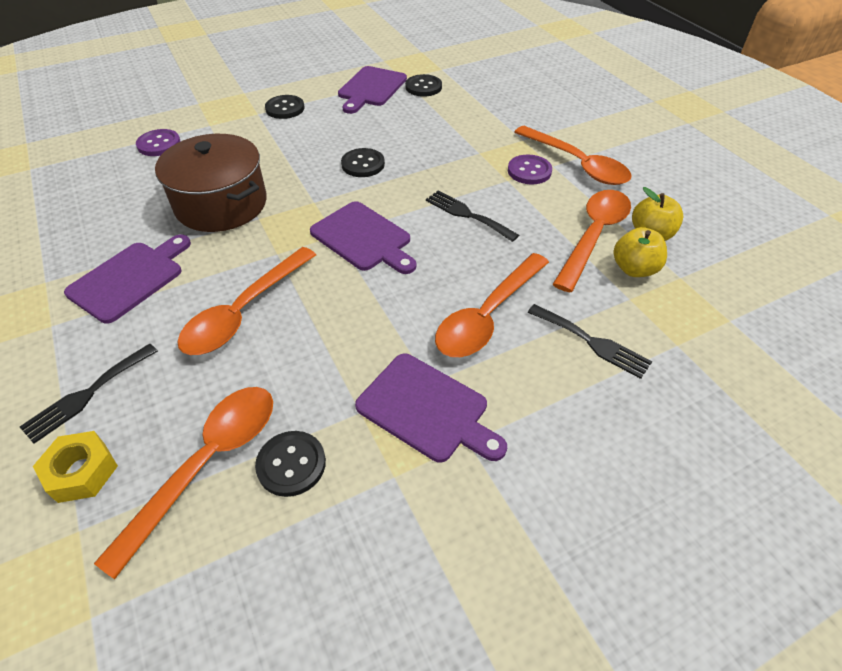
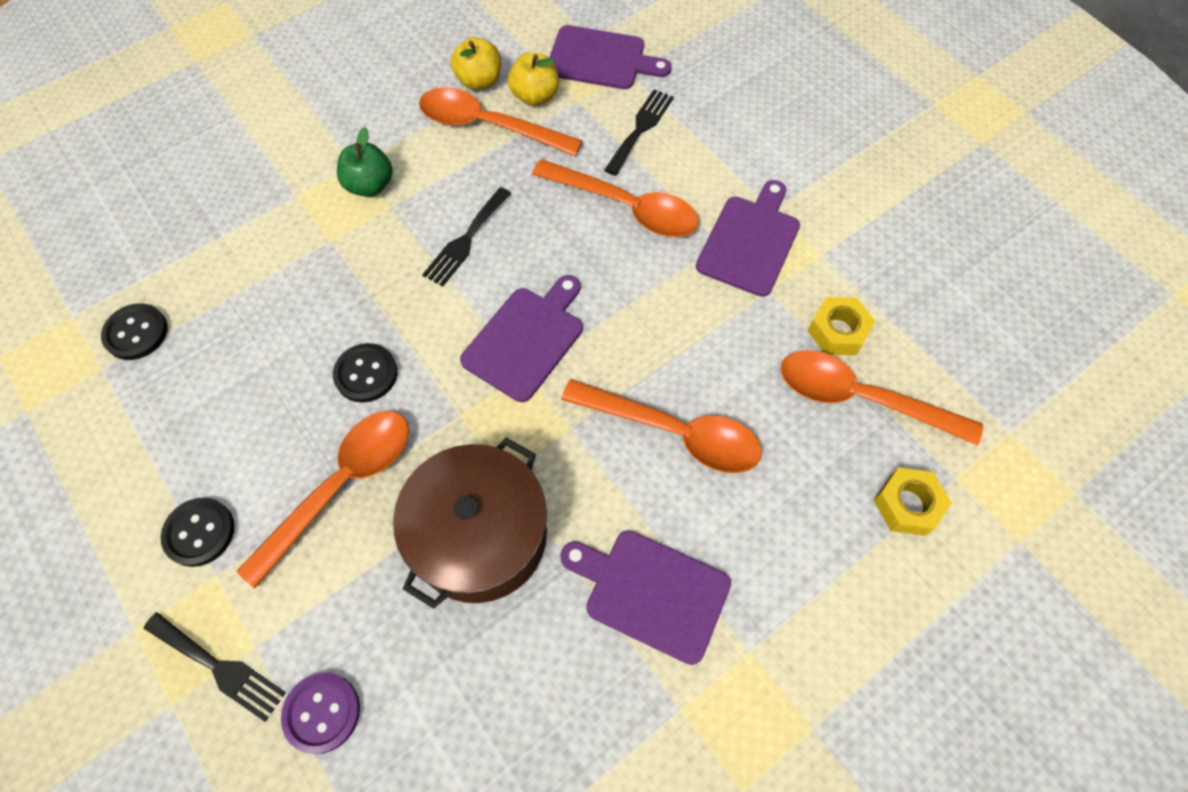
camera: 100 degrees left, 15 degrees up
(87, 394) = (828, 548): black fork -> black fork (219, 667)
(291, 464) = (837, 331): black button -> yellow nut
(371, 88) = (135, 410): purple cutting board -> purple cutting board (601, 59)
(529, 171) = (370, 185): purple button -> green apple
(577, 164) = (351, 140): orange spoon -> orange spoon (341, 486)

